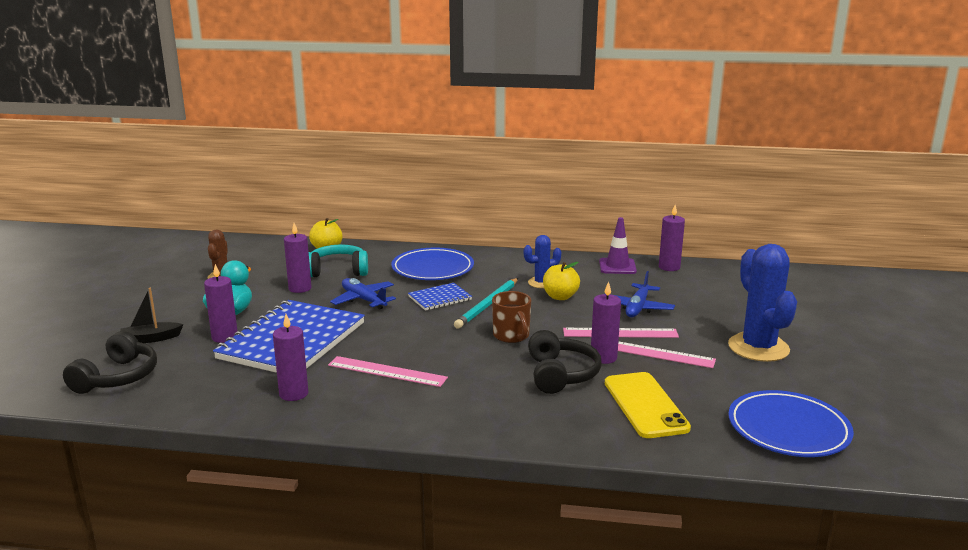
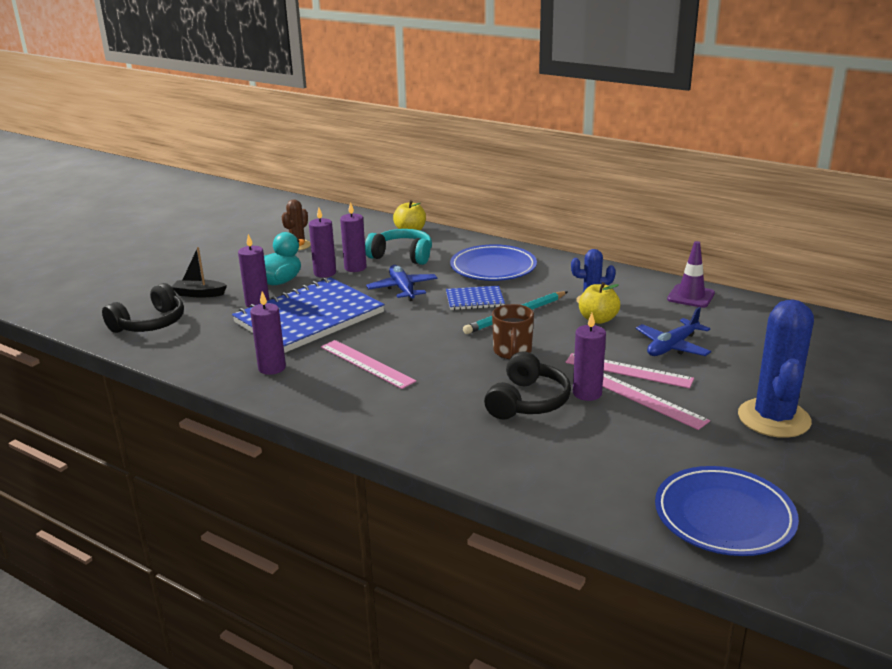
camera: 25 degrees right, 5 degrees up
(645, 405) = (586, 453): yellow phone -> none
(669, 267) = (751, 307): purple candle -> purple candle (325, 273)

